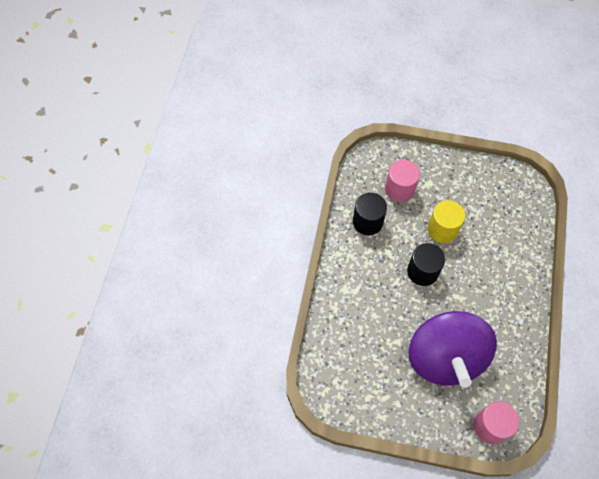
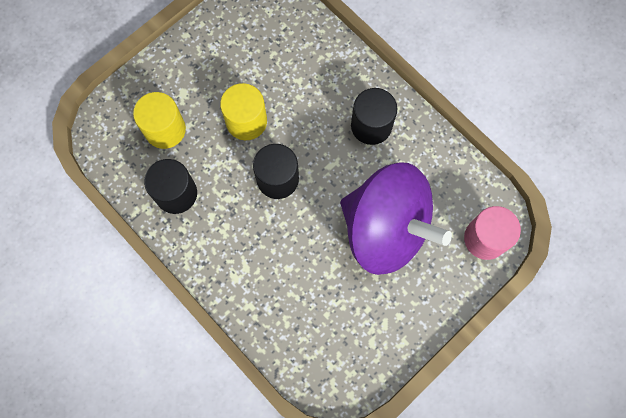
camera: 55 degrees left, 10 degrees up
(399, 189) = (165, 130): pink cylinder -> yellow cylinder
(502, 303) = (371, 126): none -> black cylinder

